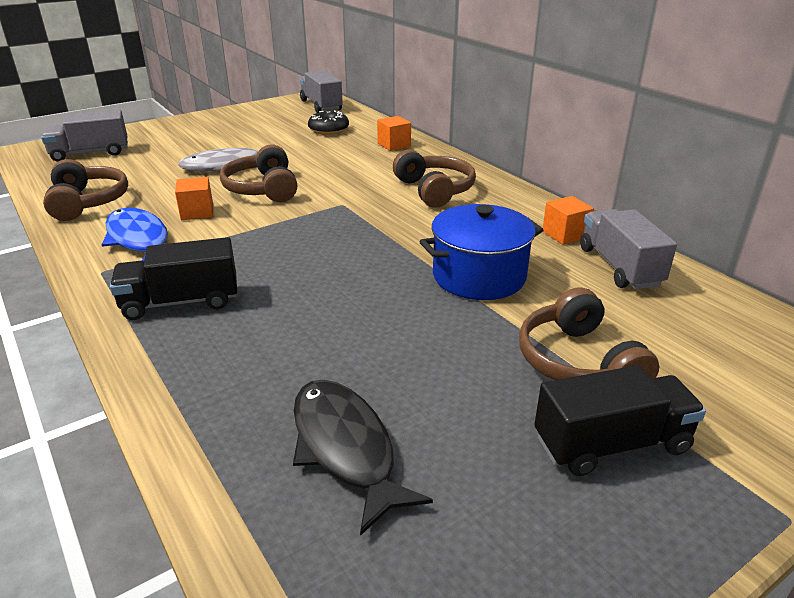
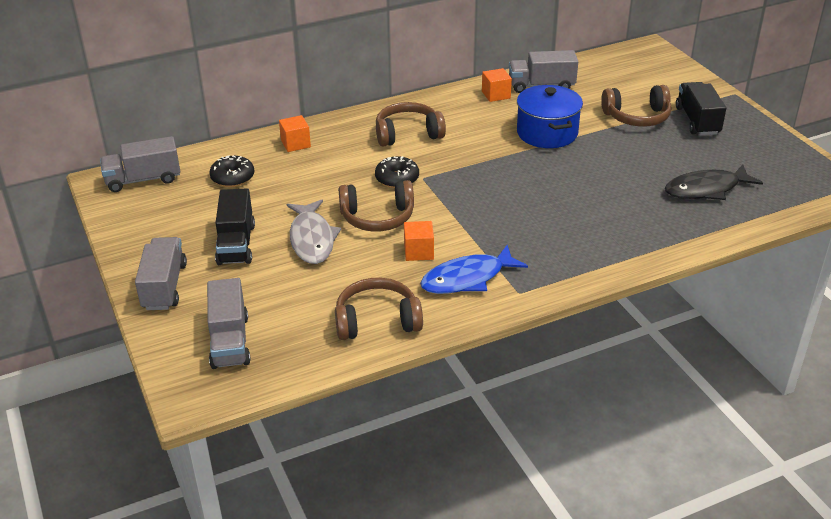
camera: 80 degrees left, 5 degrees up
(171, 127) = (164, 287): none -> grey truck
(181, 302) = (568, 249): black truck -> black truck (236, 244)
(338, 192) = (397, 179): none -> black donut

